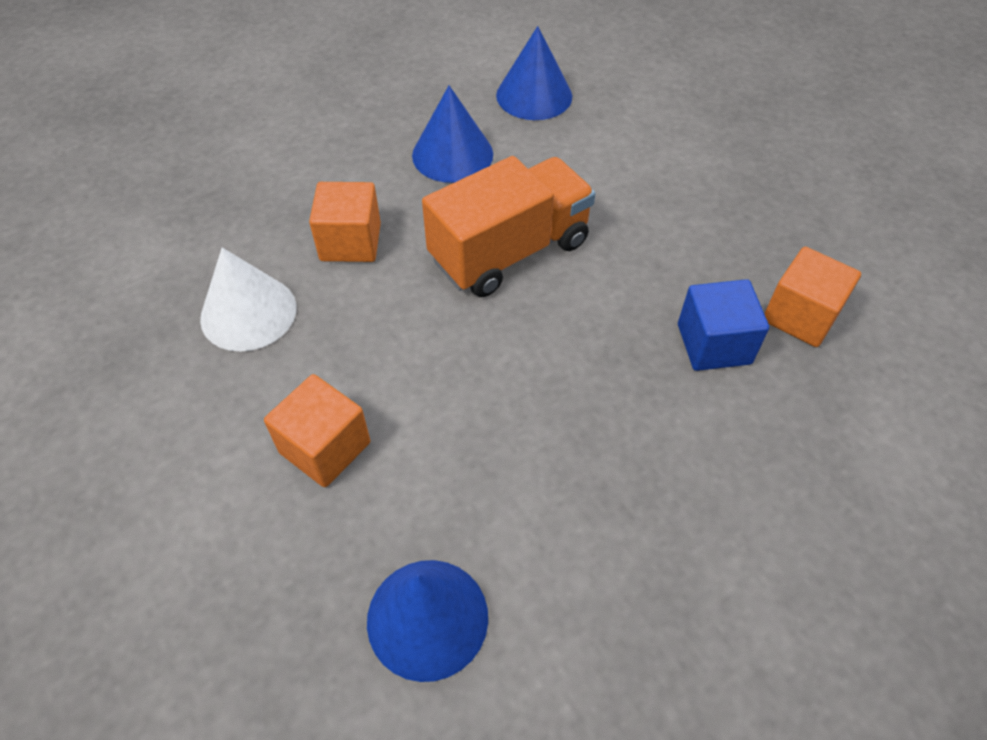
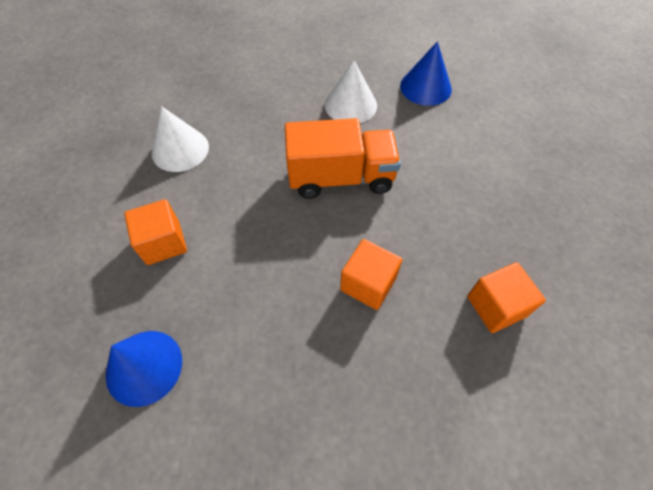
camera: 30 degrees right, 5 degrees up
(350, 242) = (258, 133): orange cube -> orange cube (368, 284)
(452, 154) = (350, 105): blue cone -> white cone
(714, 344) = (423, 295): blue cube -> none

